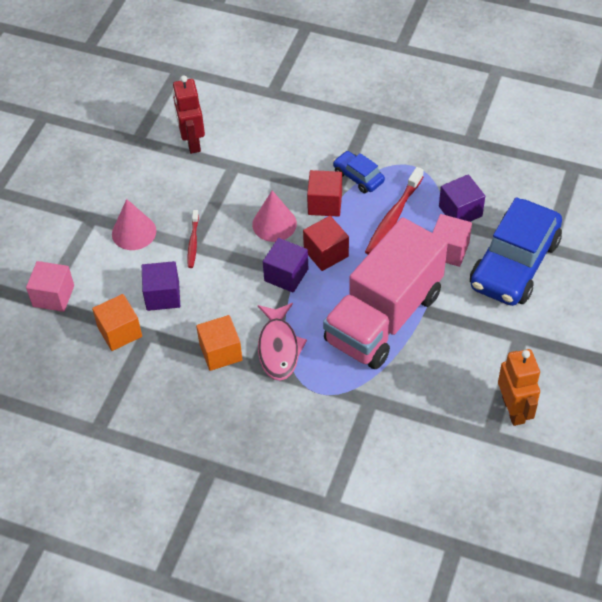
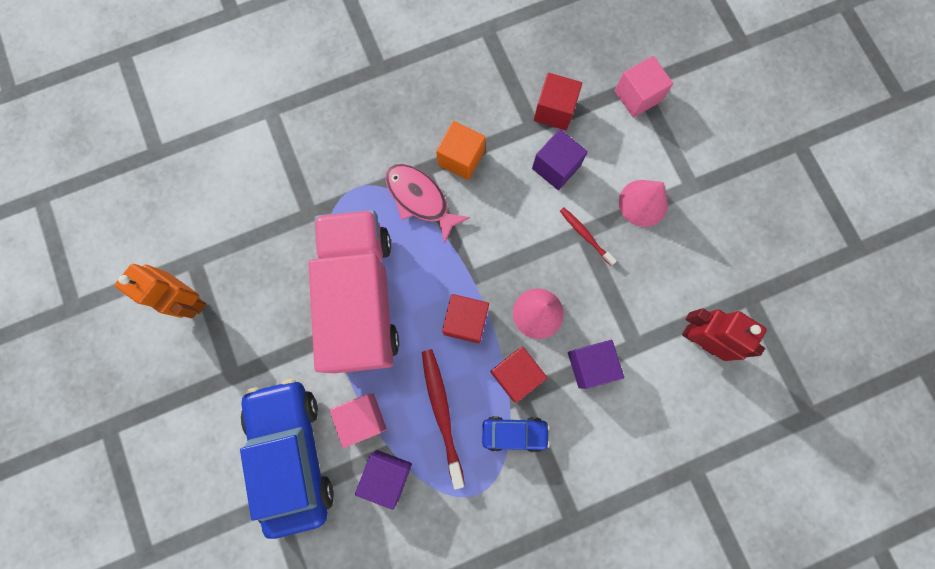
camera: 135 degrees right, 25 degrees up
(120, 332) = (554, 110): orange cube -> red cube
(286, 275) = (478, 270): purple cube -> purple cube (590, 365)

